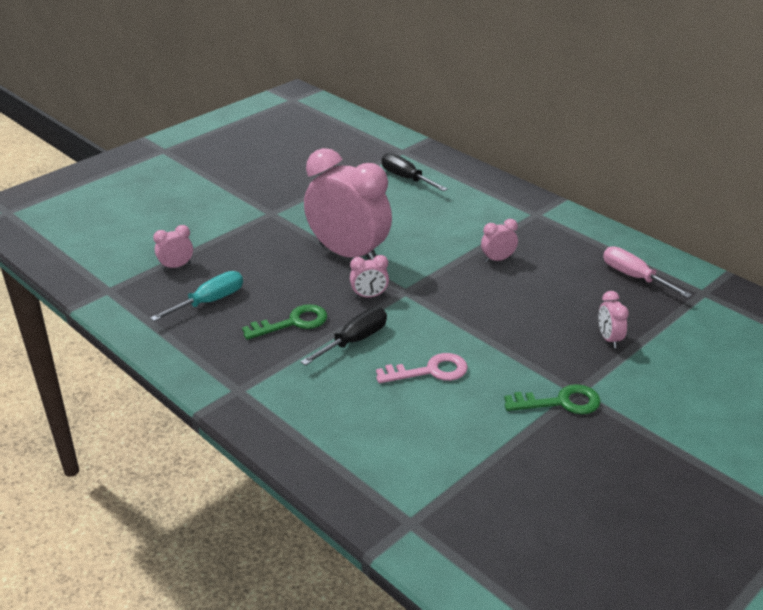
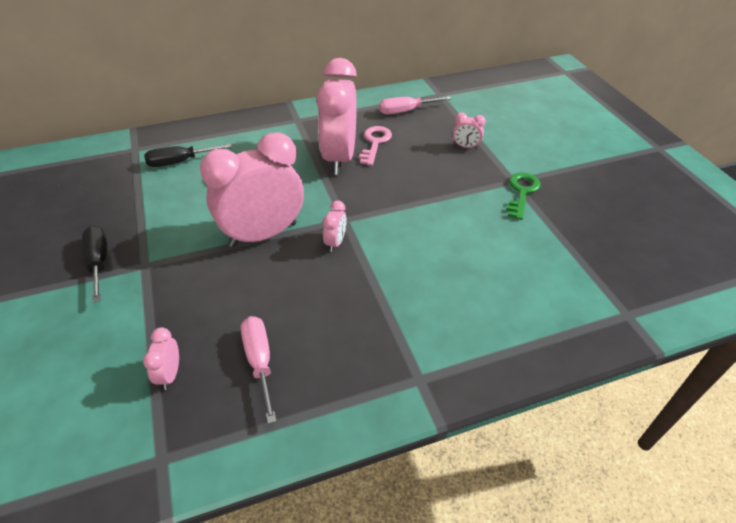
camera: 65 degrees left, 10 degrees up
(210, 301) = (260, 361): turquoise screwdriver -> pink screwdriver
(292, 323) = (340, 306): green key -> none
(354, 341) = (392, 272): black screwdriver -> black screwdriver (99, 261)
(429, 371) = (456, 242): pink key -> pink key (375, 143)
(497, 259) = (339, 158): pink clock -> pink clock, size x2.46

